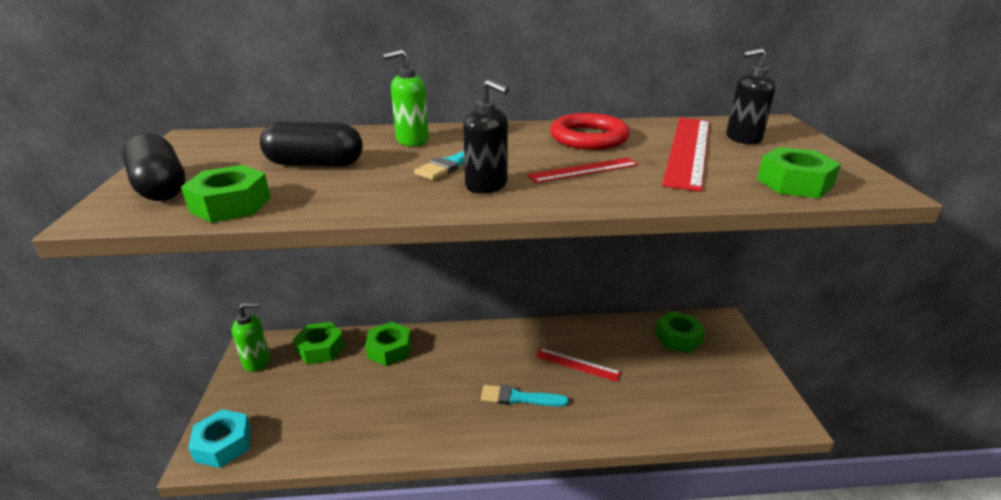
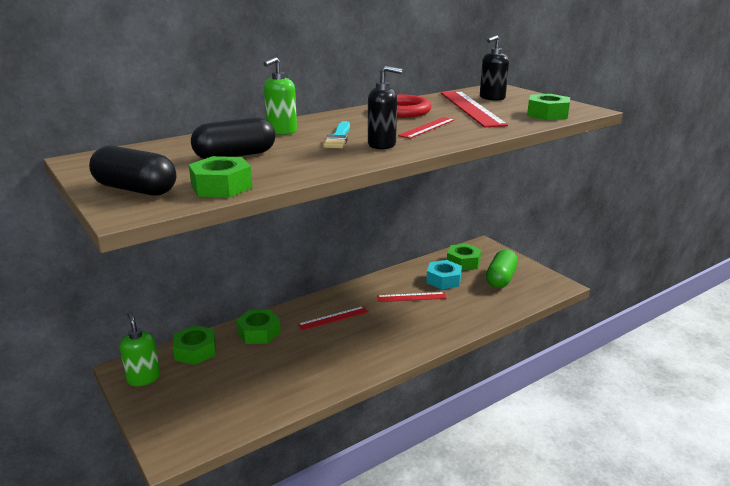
camera: 30 degrees left, 5 degrees down
(223, 444) = (180, 438): turquoise nut -> turquoise nut (443, 280)
(257, 361) = (143, 378): green soap dispenser -> green soap dispenser turned 75 degrees counterclockwise
(472, 360) = (333, 318): none -> red ruler
(519, 398) = (390, 328): turquoise brush -> none
(710, 378) = (501, 278): none -> green capsule

